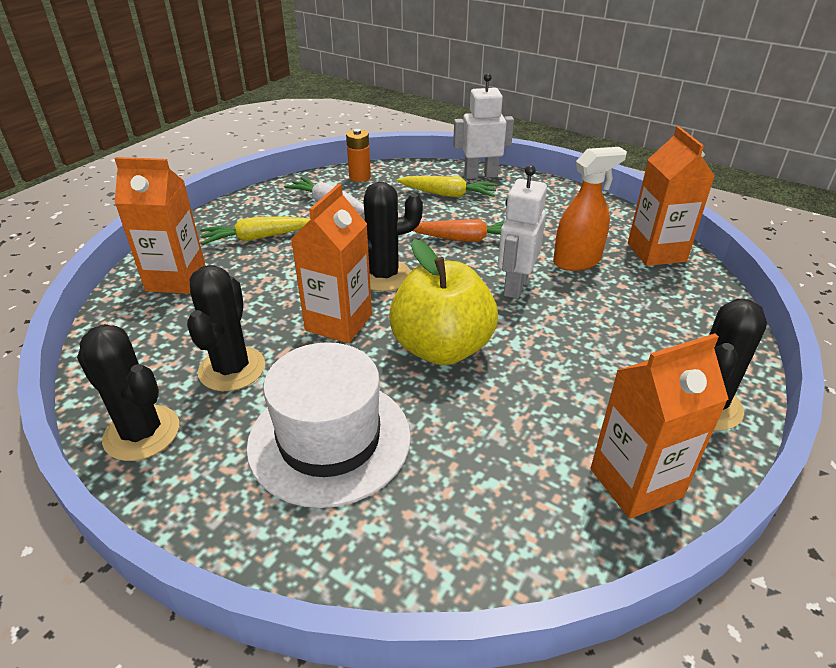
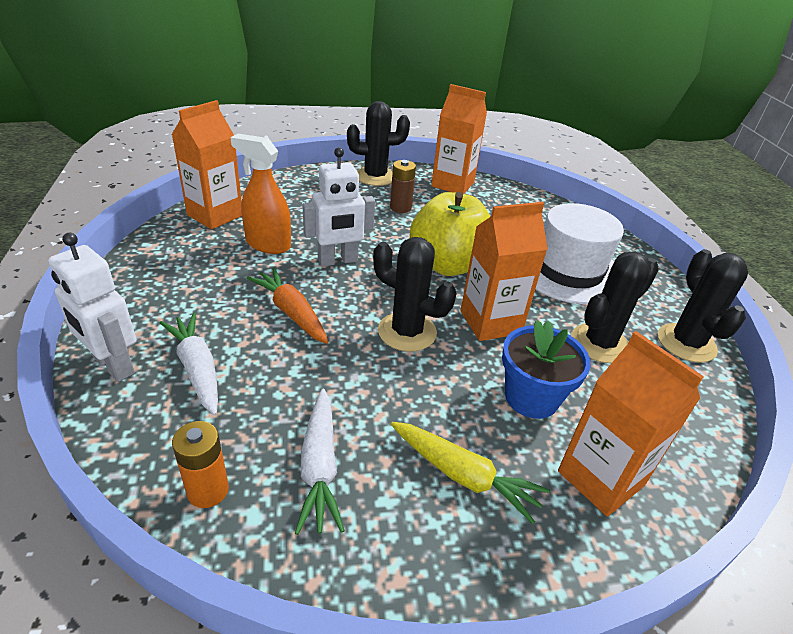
camera: 135 degrees left, 0 degrees up
(254, 293) = (531, 397): none -> blue flower pot
(448, 194) = (197, 368): yellow carrot -> white carrot
(593, 381) = (400, 207): none -> brown battery

